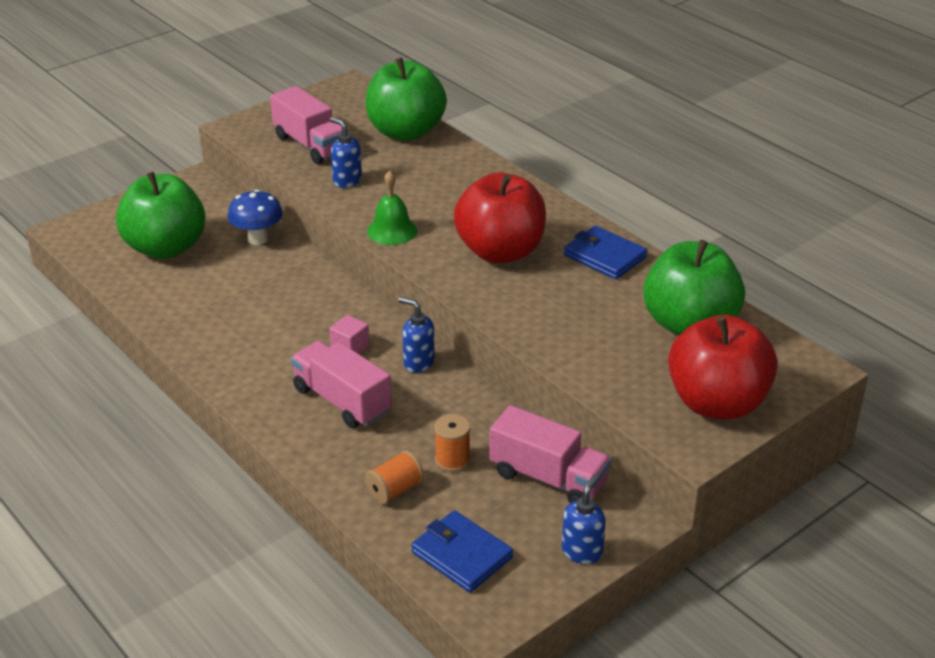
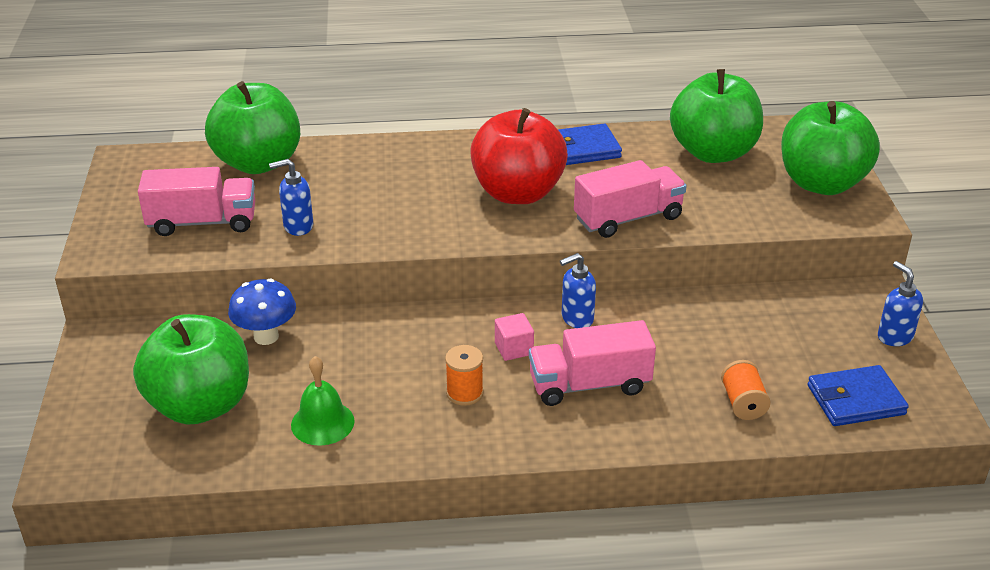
camera: 55 degrees left, 0 degrees up
(392, 230) = (416, 234): green bell -> green bell (322, 423)
(452, 460) = (729, 355): orange spool -> orange spool (464, 393)
(548, 478) = (793, 315): pink truck -> pink truck (628, 218)
(717, 403) = (821, 183): red apple -> green apple

